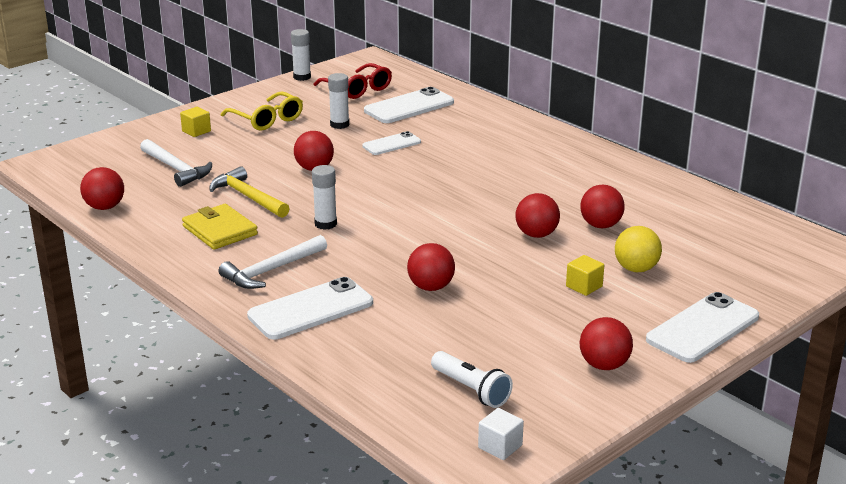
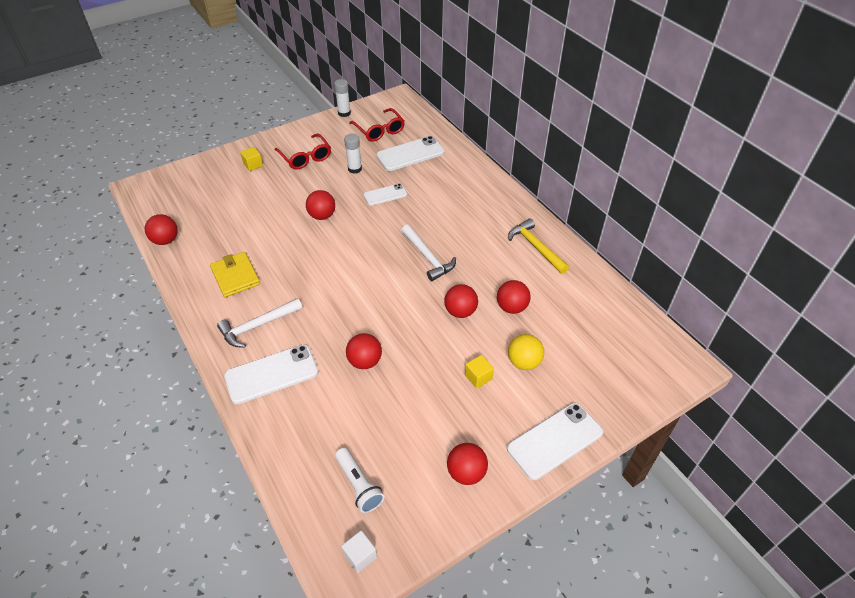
camera: 10 degrees right, 20 degrees up
(176, 169) = (226, 205): white hammer -> white hammer (428, 257)
(248, 197) = (266, 241): yellow hammer -> yellow hammer (535, 247)
(266, 119) = (305, 157): yellow glasses -> red glasses
(325, 224) = (311, 279): white glue stick -> none

